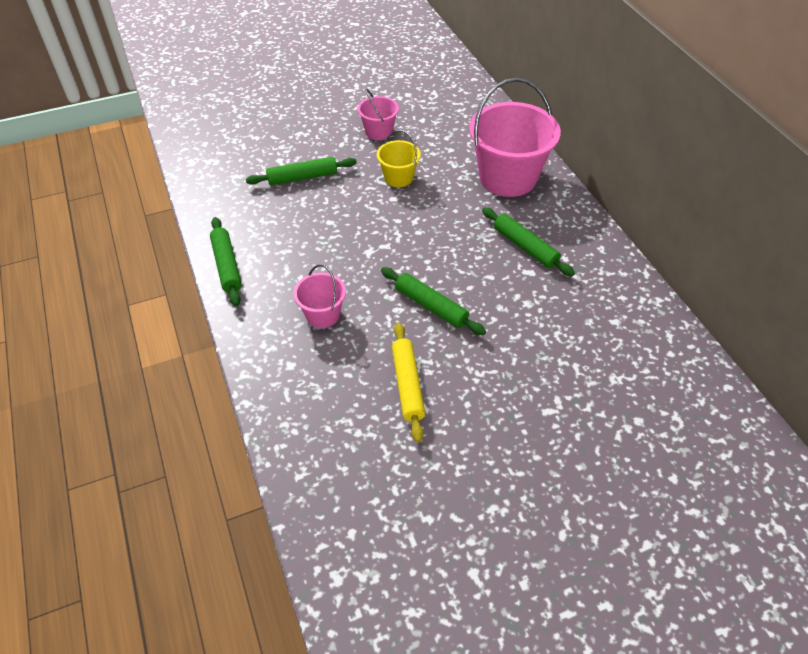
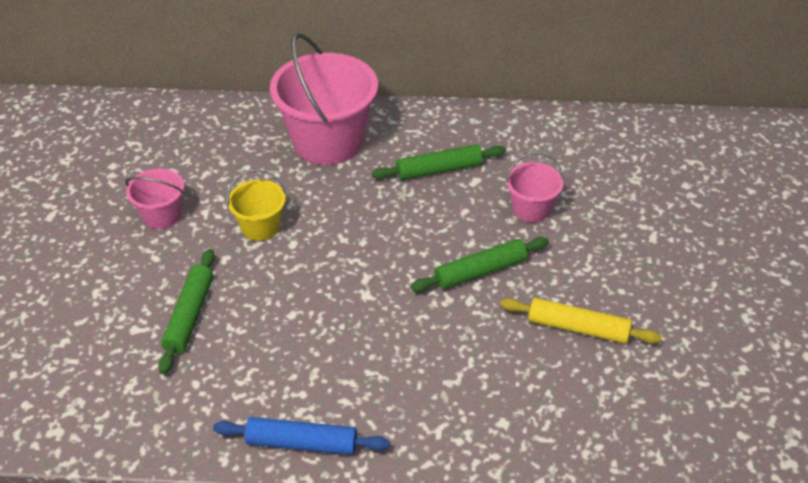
camera: 65 degrees left, 5 degrees down
(226, 266) = (302, 443): green rolling pin -> blue rolling pin
(322, 314) = (442, 369): pink bucket -> pink bucket (531, 209)

